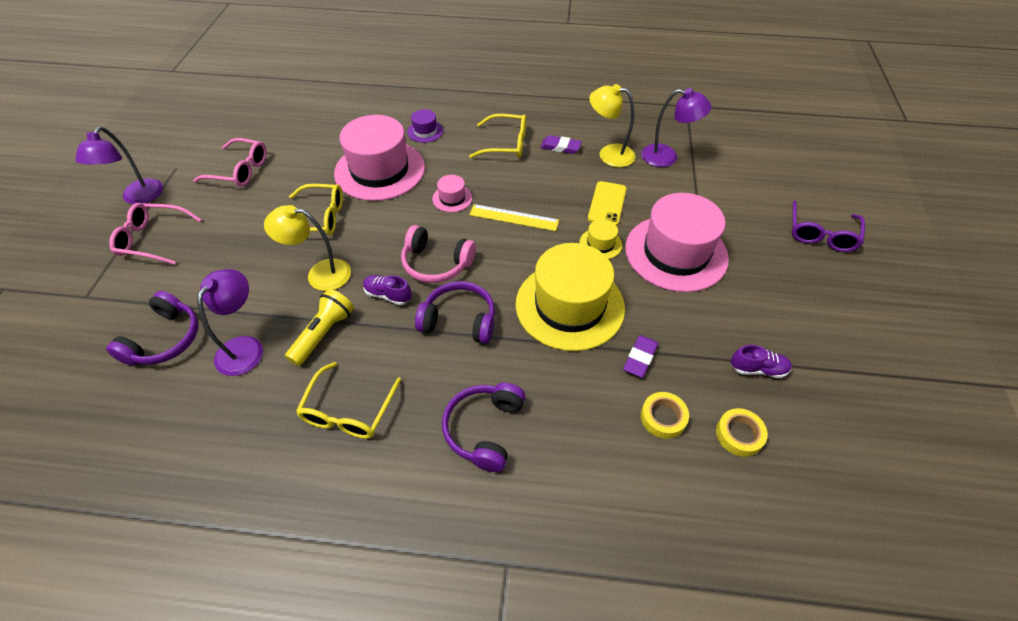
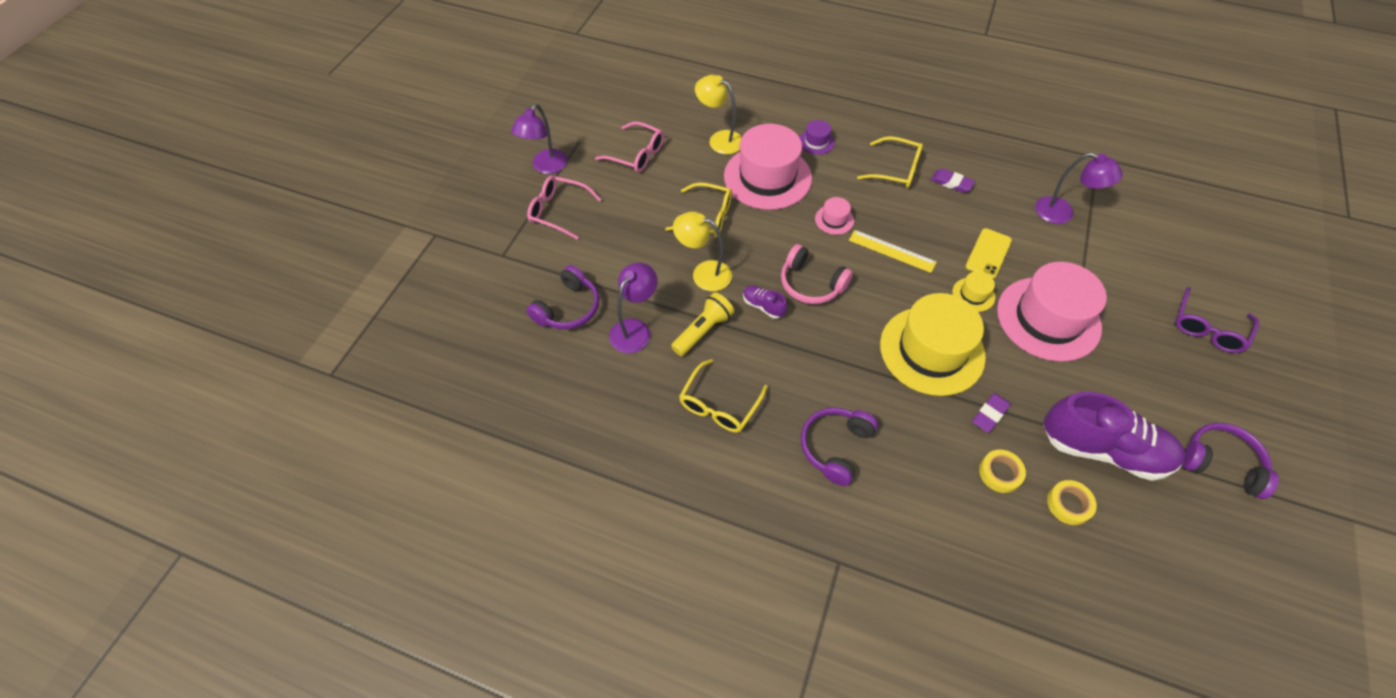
camera: 15 degrees right, 5 degrees up
(459, 320) = (826, 343): purple headphones -> purple headphones (1220, 463)
(609, 154) = (1000, 199): yellow lamp -> yellow lamp (719, 139)
(758, 369) = (1103, 449): purple shoe -> purple shoe, size x2.30

